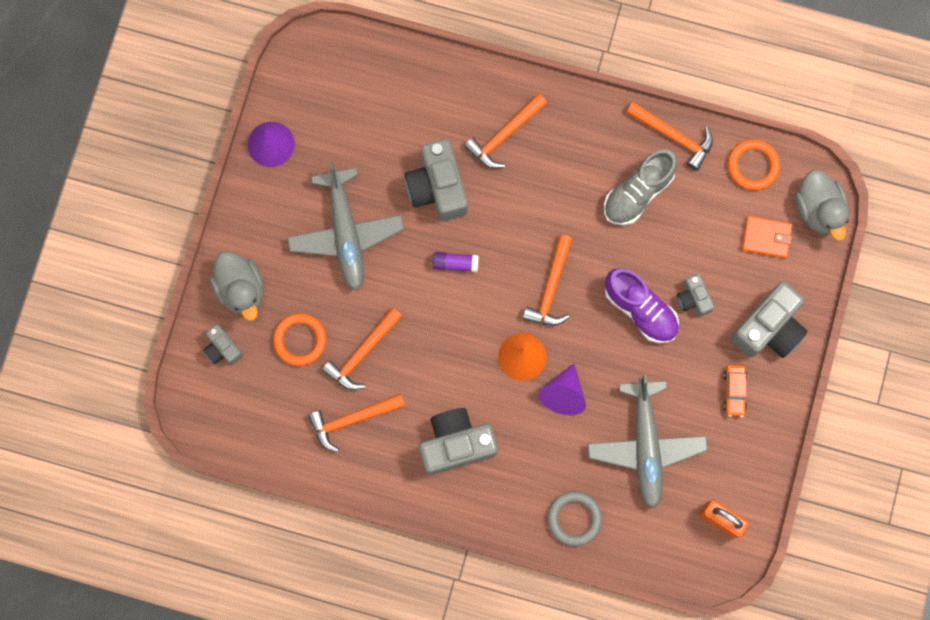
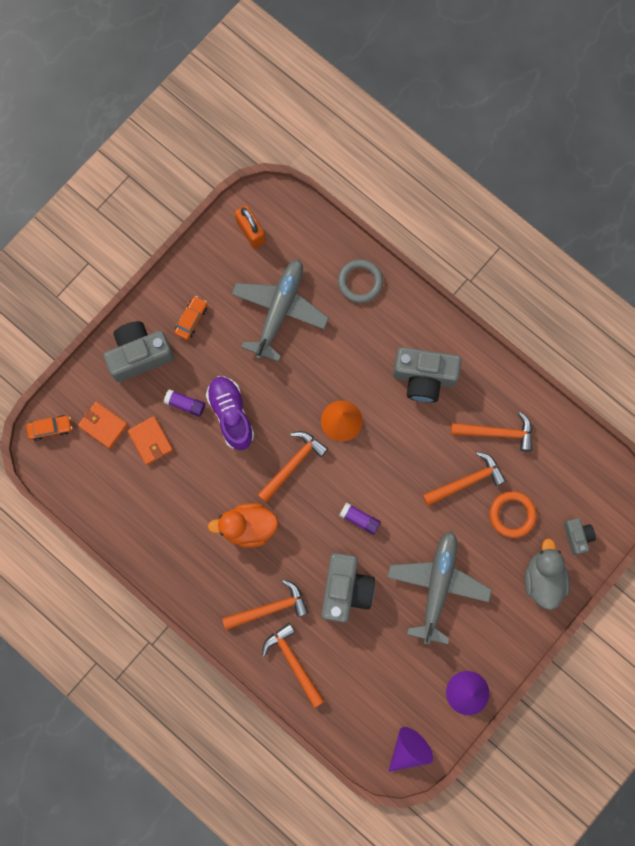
camera: 155 degrees left, 0 degrees up
(563, 394) = (323, 377): purple cone -> purple cone (409, 749)
(565, 204) = (248, 527): none -> orange duck
(637, 193) = (185, 509): grey shoe -> none
(673, 136) = (132, 542): orange hammer -> orange hammer (293, 662)
(693, 298) = (185, 404): grey camera -> purple glue stick
(709, 244) = (150, 441): none -> orange wallet
(753, 166) = (82, 488): orange ring -> none
(818, 210) = (50, 428): grey duck -> orange car

